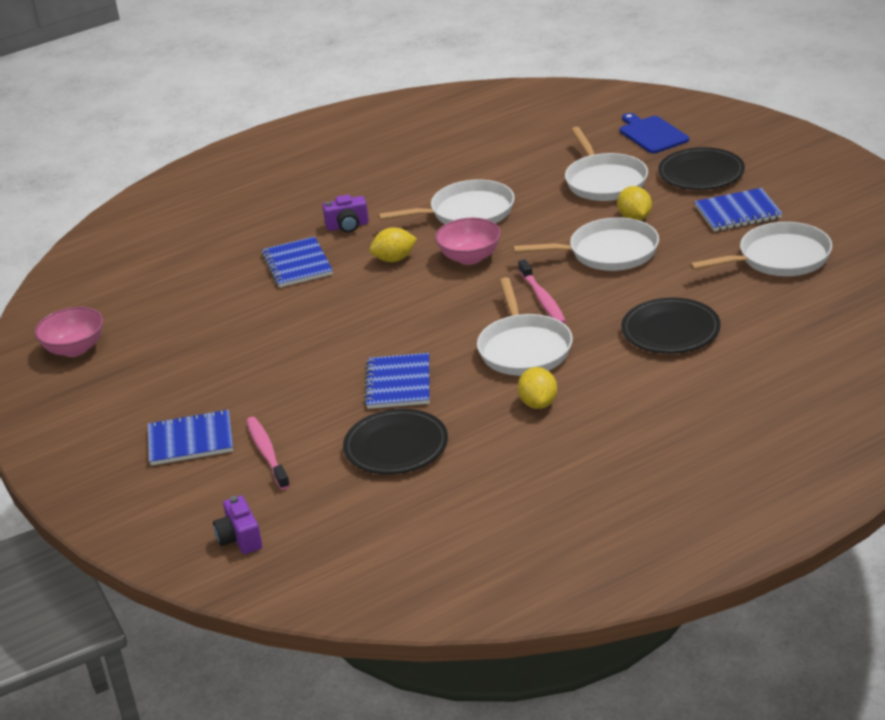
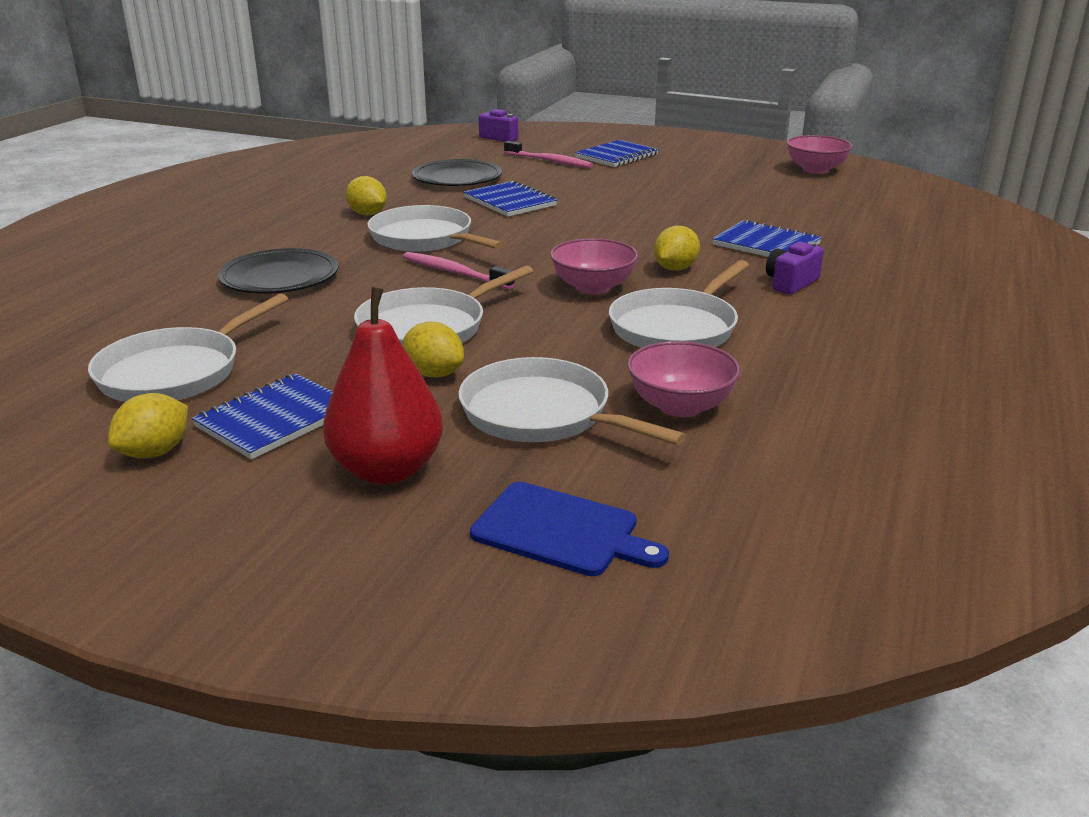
camera: 140 degrees right, 5 degrees down
(535, 168) = (680, 406): none -> pink bowl
(701, 173) = (387, 470): black plate -> red pear
(806, 209) = (155, 452): none -> yellow lemon

